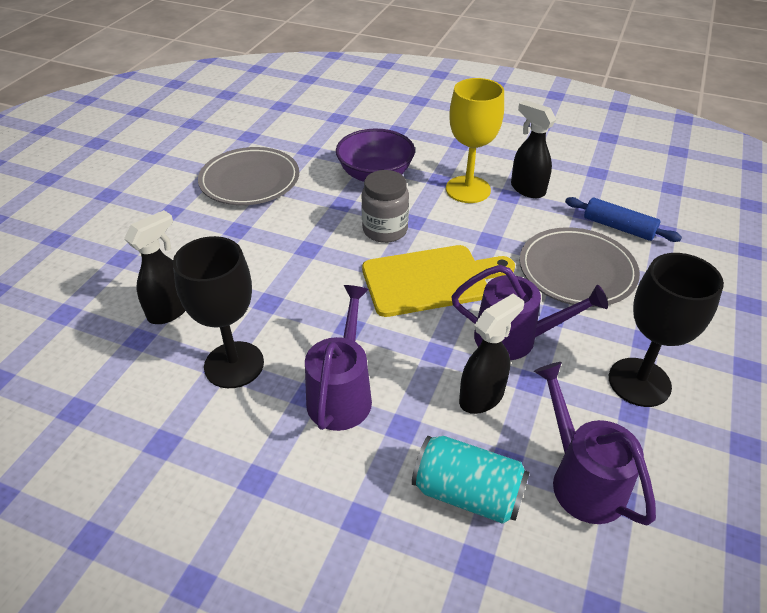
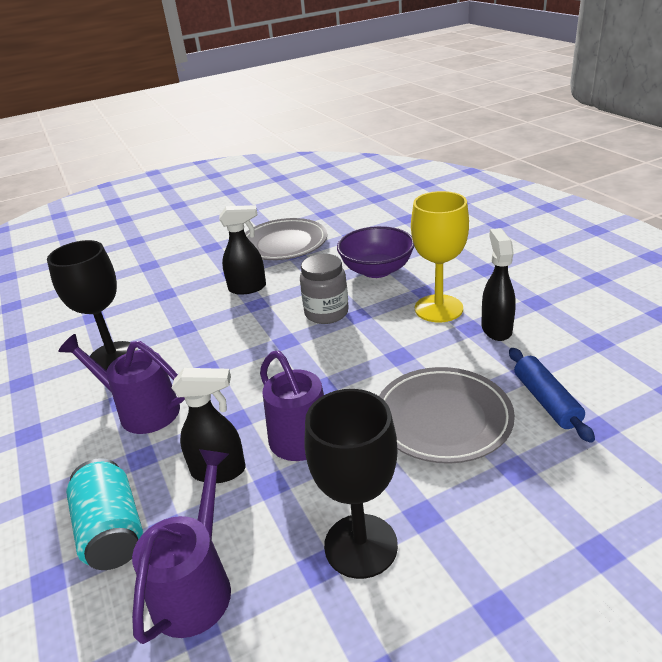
camera: 45 degrees right, 10 degrees down
(170, 310) = (129, 307): black spray bottle -> black spray bottle (248, 288)
(342, 393) = (141, 410): purple watering can -> purple watering can turned 120 degrees counterclockwise
(430, 280) = (307, 364): yellow cutting board -> none

